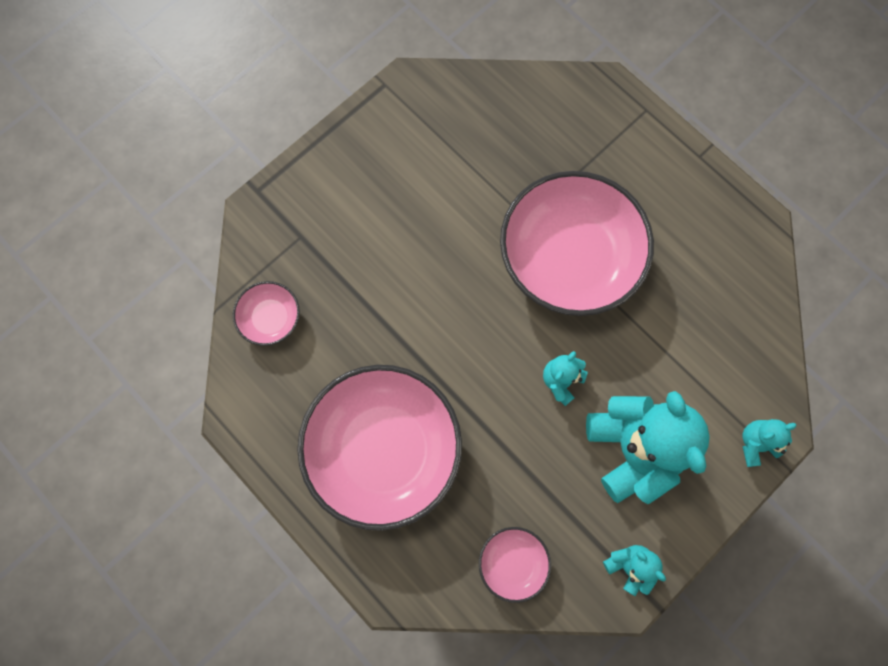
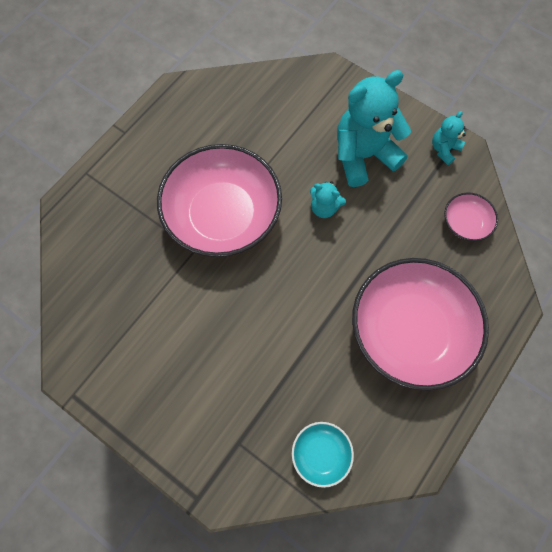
camera: 100 degrees left, 5 degrees down
(270, 318) = (321, 454): pink bowl -> turquoise bowl
(755, 443) = (340, 83): turquoise teddy bear -> none

